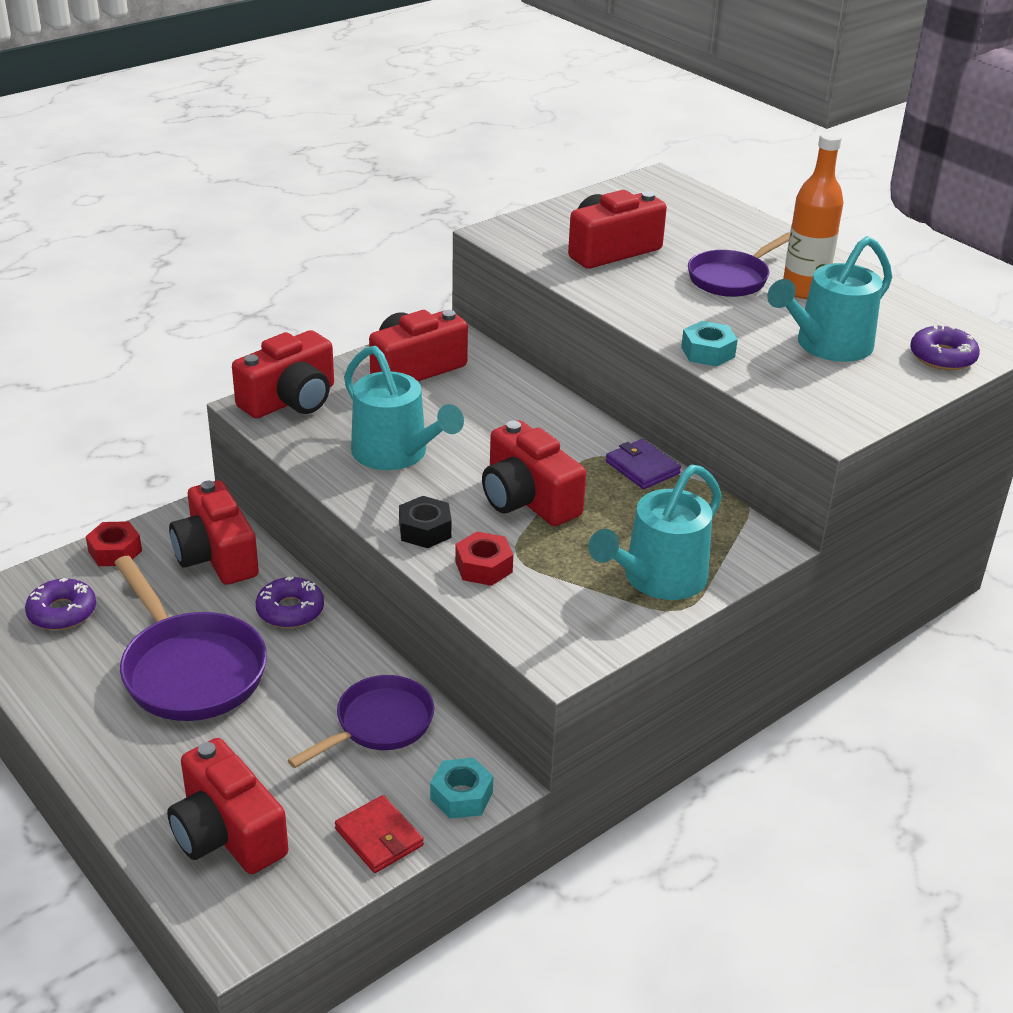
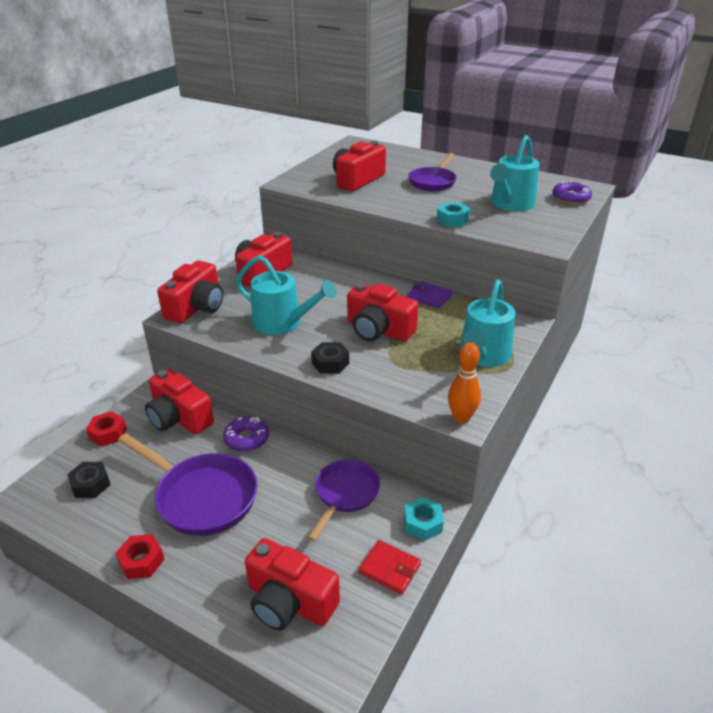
camera: 20 degrees left, 0 degrees up
(62, 612) = (90, 484): purple donut -> black nut
(483, 567) = (380, 375): red nut -> red nut (141, 561)
(556, 658) = (461, 418): none -> orange bowling pin
(804, 290) = (475, 180): orange bottle -> none

